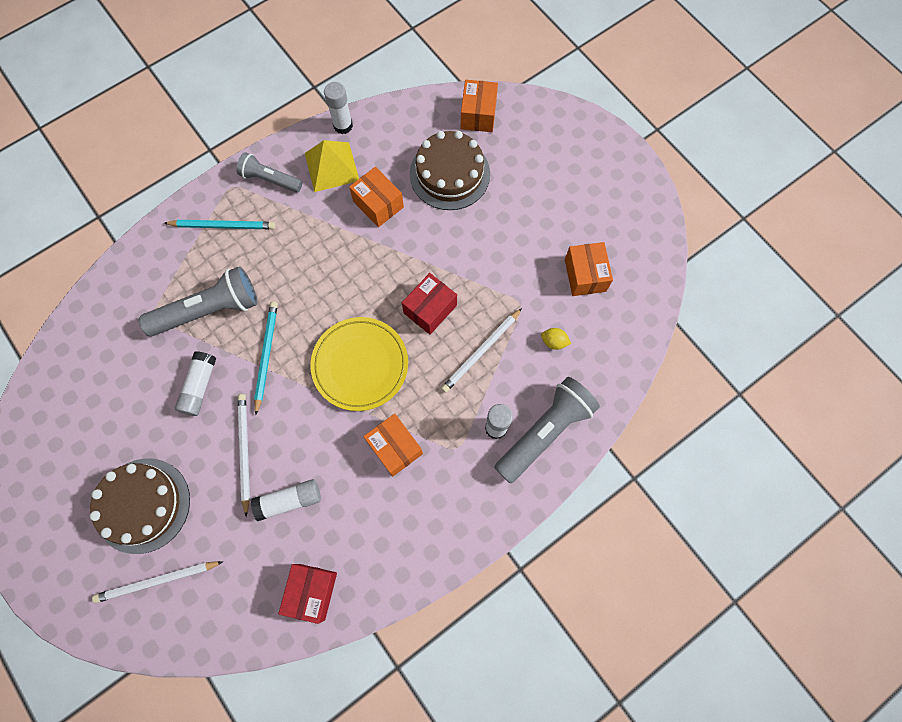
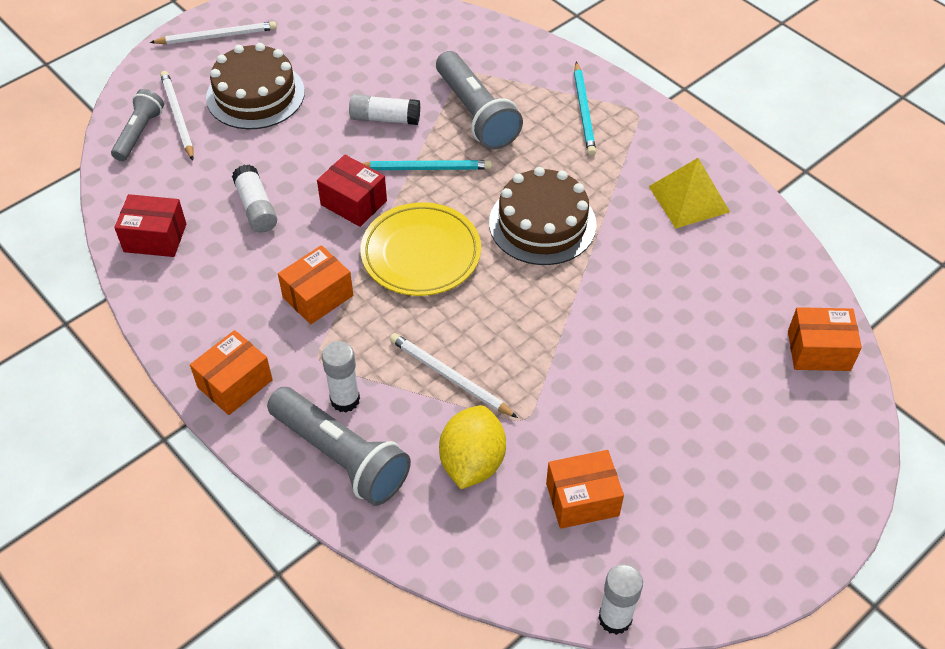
camera: 85 degrees right, 20 degrees down
(244, 452) = (311, 164): white pencil -> white pencil (216, 36)
(270, 179) = (655, 144): grey flashlight -> grey flashlight (139, 133)
(343, 126) = (753, 203): white glue stick -> white glue stick (615, 618)
(378, 204) = (645, 250): orange box -> orange box (235, 384)
(430, 309) = (503, 317): red box -> red box (353, 203)
(449, 174) = (710, 323): brown cake -> brown cake (542, 223)
(554, 342) = (472, 462): yellow lemon -> yellow lemon, size x2.15

